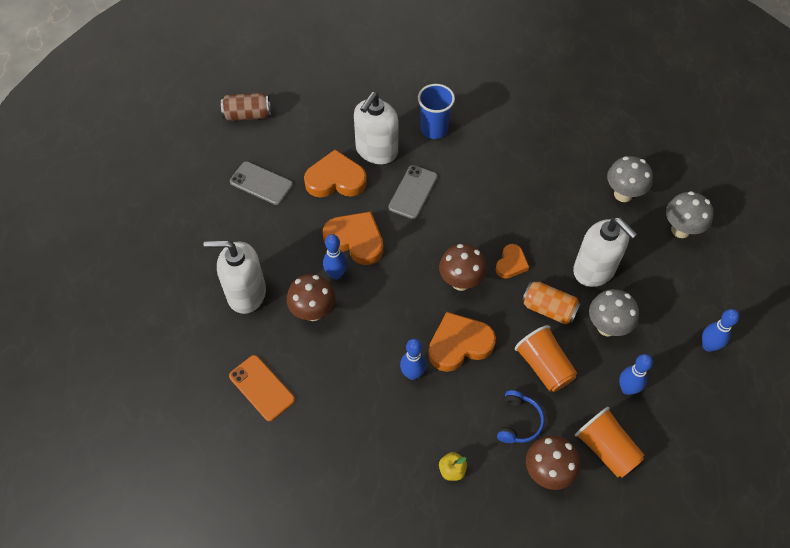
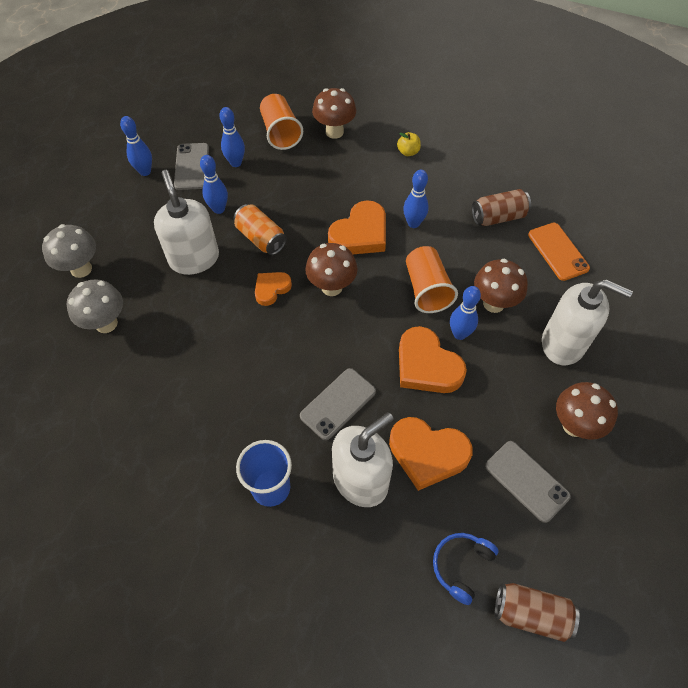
camera: 160 degrees left, 0 degrees up
(230, 230) = (574, 425): none -> brown mushroom
(329, 411) = (498, 217): none -> brown can
(459, 344) = (360, 234): orange heart -> orange heart turned 45 degrees counterclockwise
(518, 422) = (338, 166): blue headphones -> blue headphones (461, 566)
(544, 366) = (294, 196): orange cup -> orange cup (426, 289)
(607, 327) = (219, 209): grey mushroom -> blue bowling pin
(667, 368) = (192, 166): none -> grey phone

